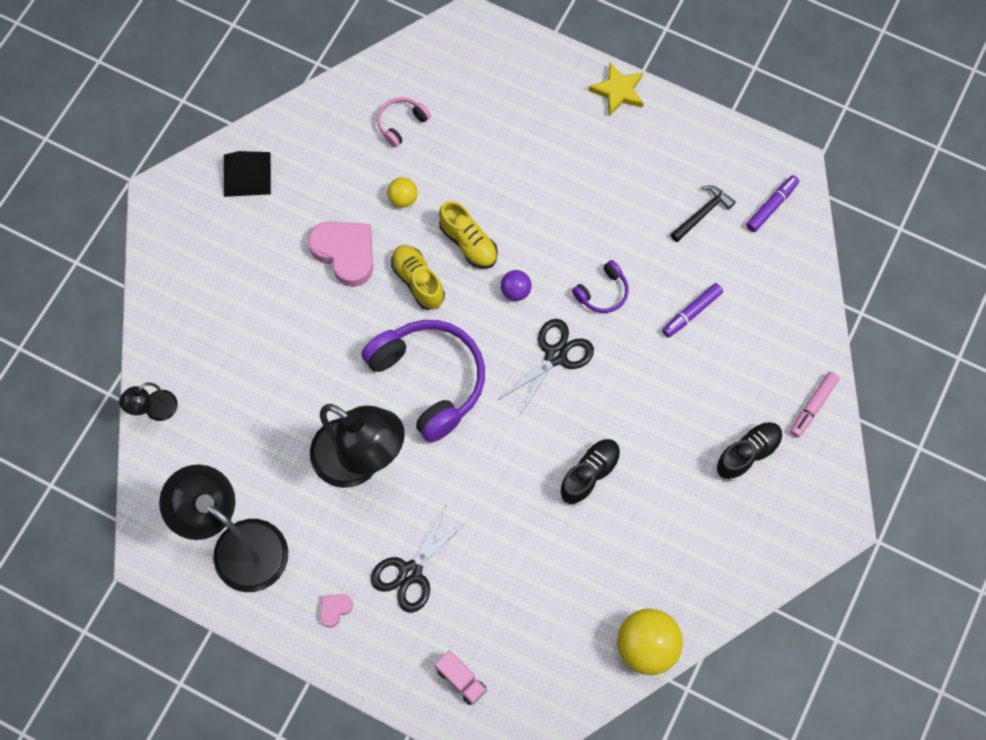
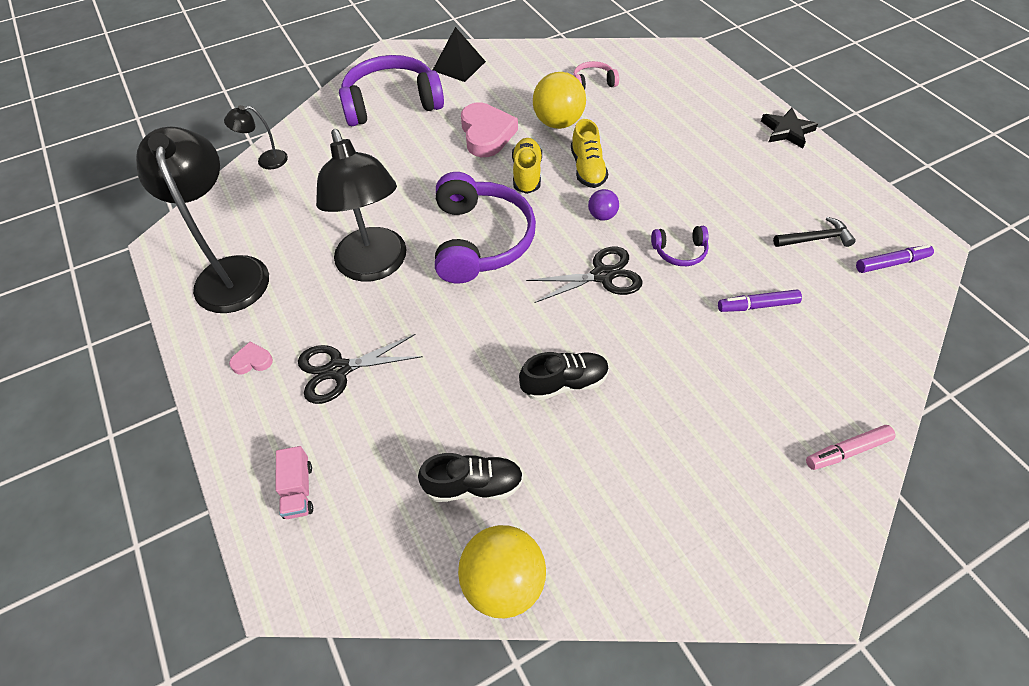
camera: 35 degrees right, 15 degrees down
(218, 265) = (391, 103): none -> purple headphones
(403, 199) = (558, 123): yellow ball -> yellow ball, size x1.93
(618, 91) = (787, 131): yellow star -> black star
(747, 454) = (743, 455): black shoe -> black shoe (473, 485)

